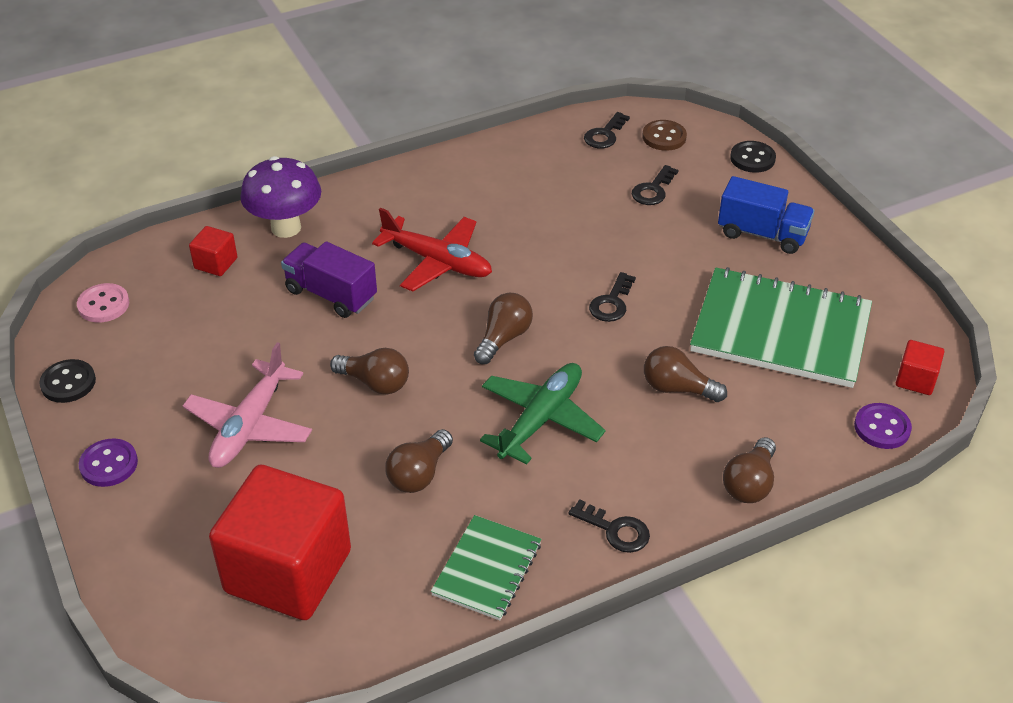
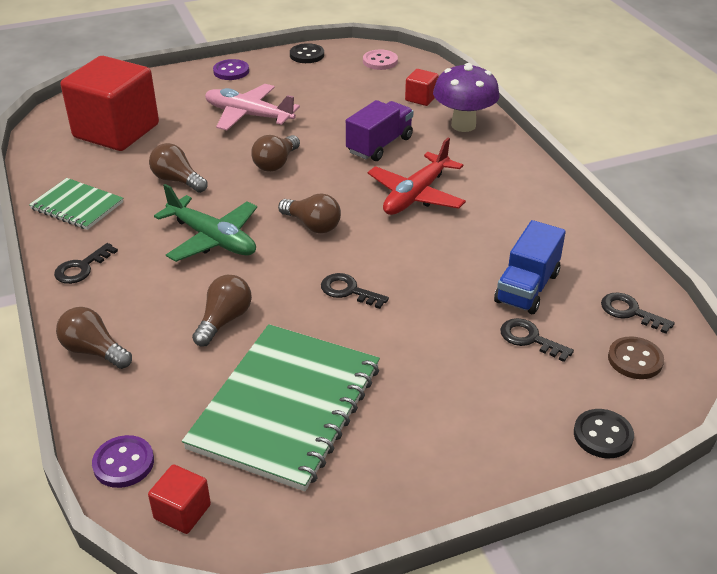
camera: 95 degrees right, 5 degrees down
(762, 234) = (450, 419): blue truck -> blue truck (527, 287)

